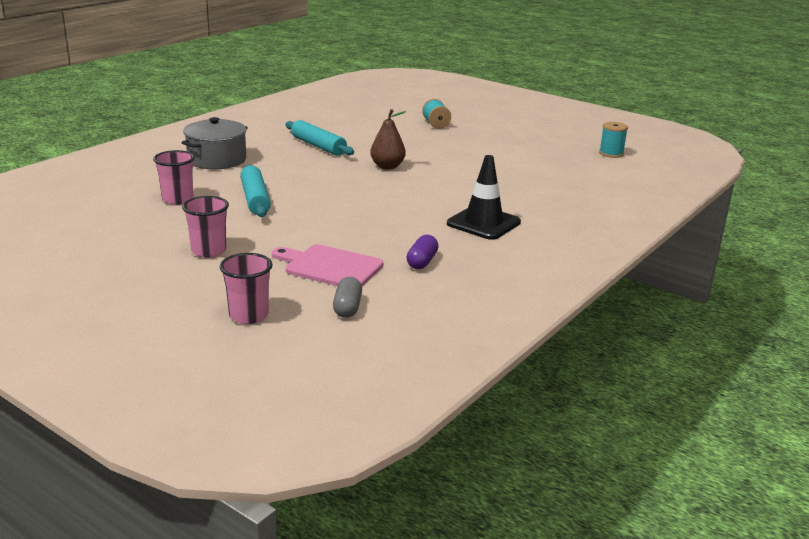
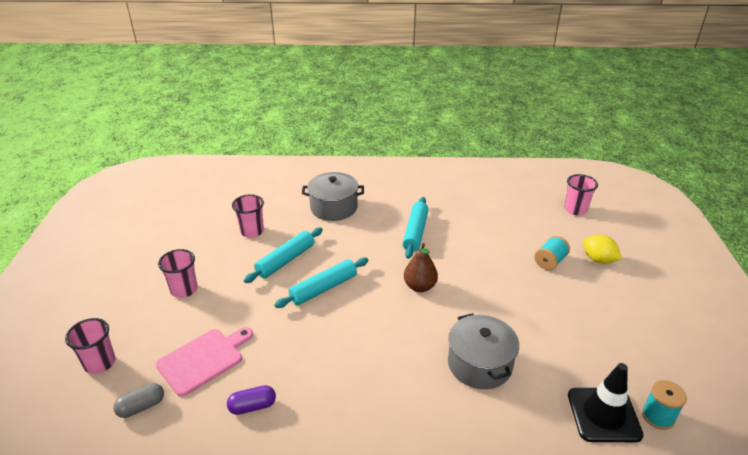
camera: 55 degrees right, 10 degrees up
(324, 197) = (323, 288): none -> turquoise rolling pin
(330, 267) = (203, 359): pink cutting board -> pink cutting board turned 60 degrees clockwise
(395, 97) = (575, 210): none -> pink cup
(459, 113) = (598, 259): none -> yellow lemon
(483, 223) = (365, 405): black traffic cone -> black traffic cone (603, 415)
(500, 178) = (479, 364): none -> grey pot

